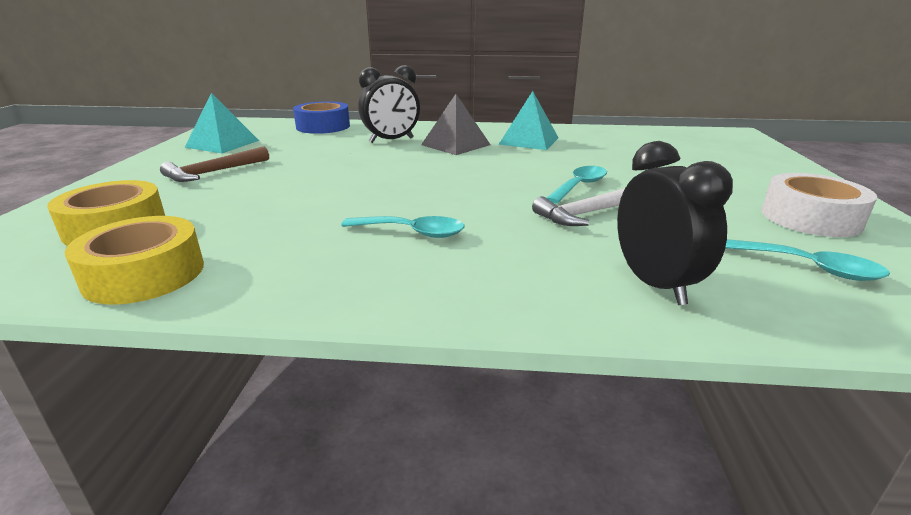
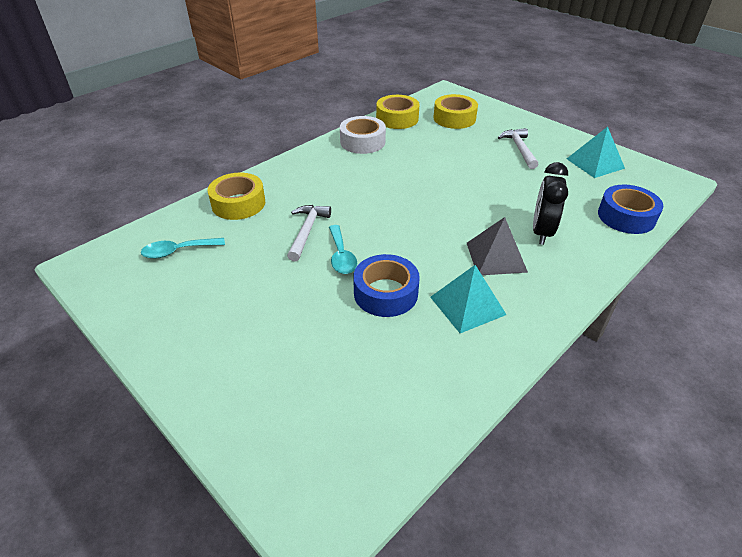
camera: 130 degrees right, 15 degrees up
(214, 172) = (519, 149): brown hammer -> white hammer
(412, 232) = (359, 174): turquoise spoon -> none
(577, 160) = (385, 293): none -> blue tape
(654, 284) = (238, 203): black clock -> yellow tape
(810, 218) = (182, 307): white tape -> white tape (362, 142)

